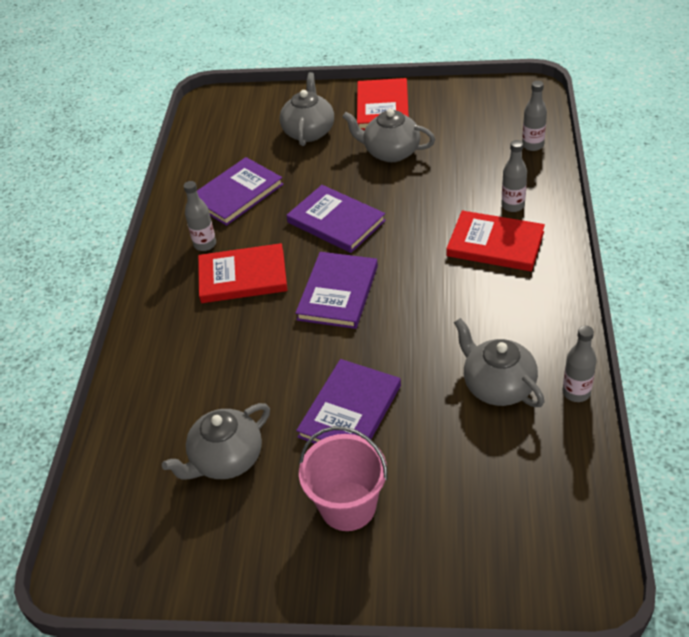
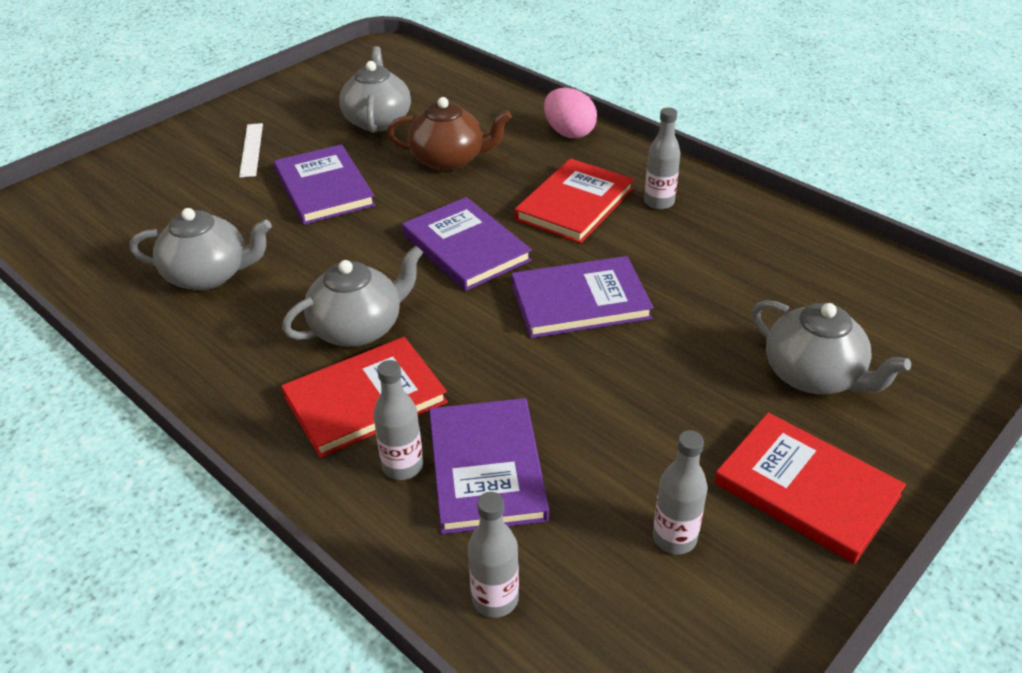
camera: 125 degrees right, 5 degrees down
(148, 333) = (569, 133): none -> pink egg
(237, 194) = (729, 256): purple book -> purple book (486, 468)
(246, 371) = (449, 160): none -> brown teapot
(348, 506) = (251, 149): pink bucket -> white ruler
(390, 152) = (668, 425): grey teapot -> grey teapot (358, 328)
(576, 392) = (121, 315): grey bottle -> grey bottle (674, 538)

